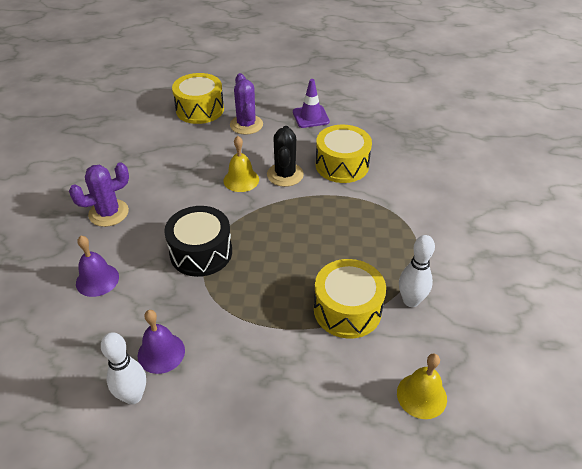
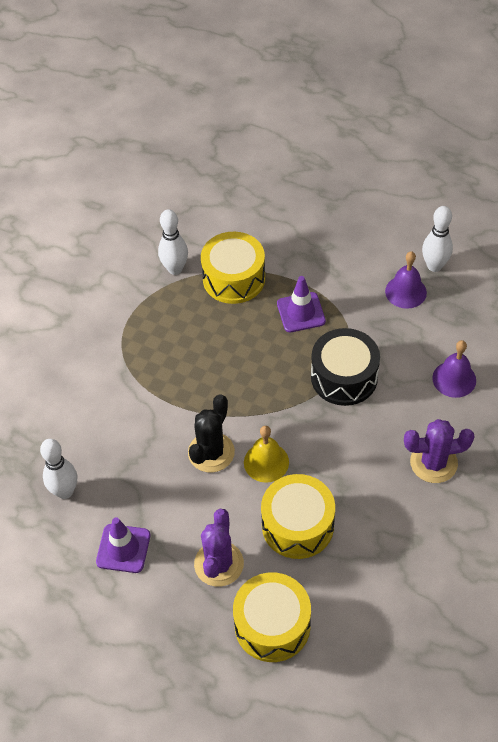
camera: 155 degrees left, 10 degrees up
(264, 296) = (301, 312): none -> purple traffic cone
(342, 165) = (136, 444): yellow drum -> yellow drum (297, 525)
(369, 131) = (65, 491): none -> white bowling pin
(421, 395) = (218, 203): yellow bell -> none

